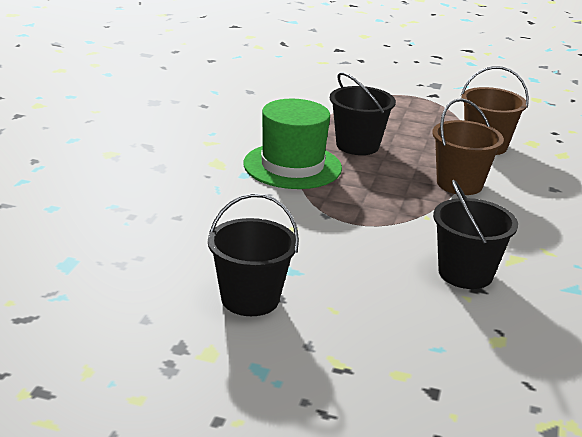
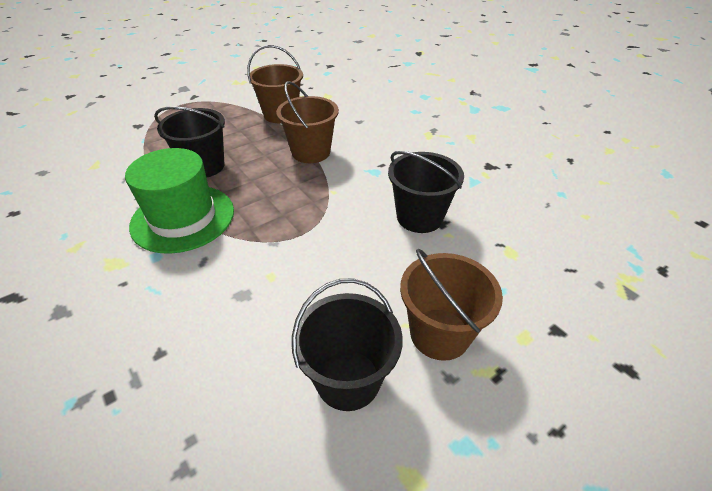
camera: 50 degrees left, 15 degrees up
(344, 328) = (439, 334): none -> brown bucket

